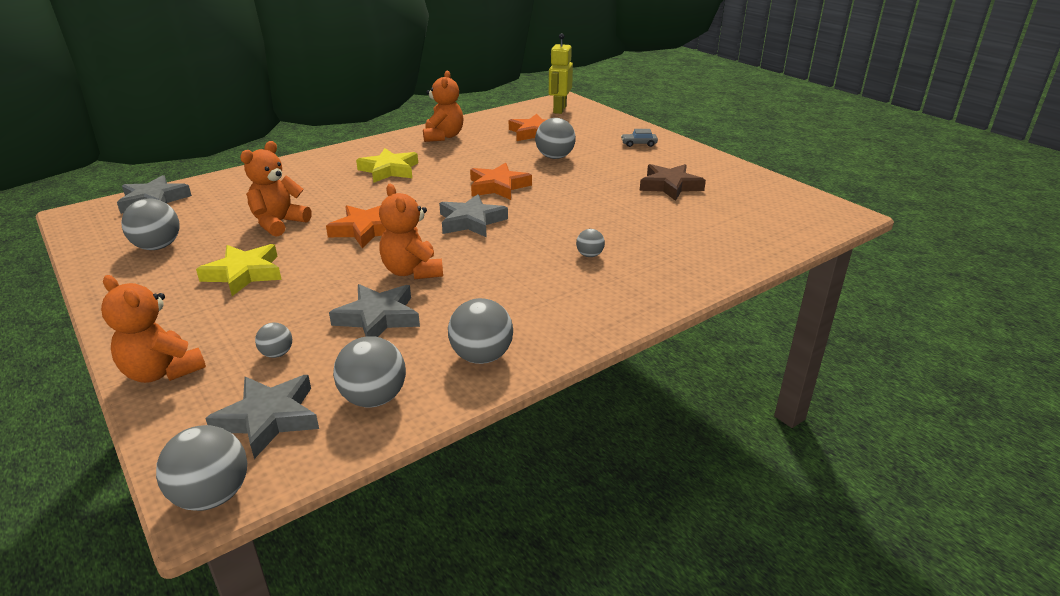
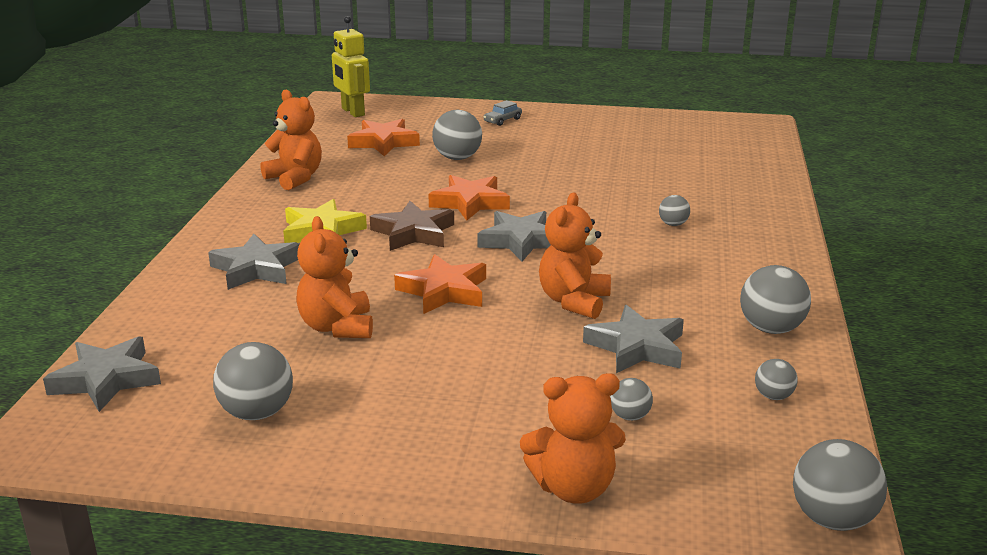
camera: 45 degrees left, 5 degrees down
(244, 273) = (427, 383): yellow star -> none
(269, 418) = (741, 455): grey star -> grey star (256, 269)
(374, 398) = (773, 396): grey ball -> grey ball, size x0.55
(412, 271) = (574, 301): orange teddy bear -> orange teddy bear turned 90 degrees clockwise
(670, 186) = (607, 147): brown star -> brown star (413, 233)

